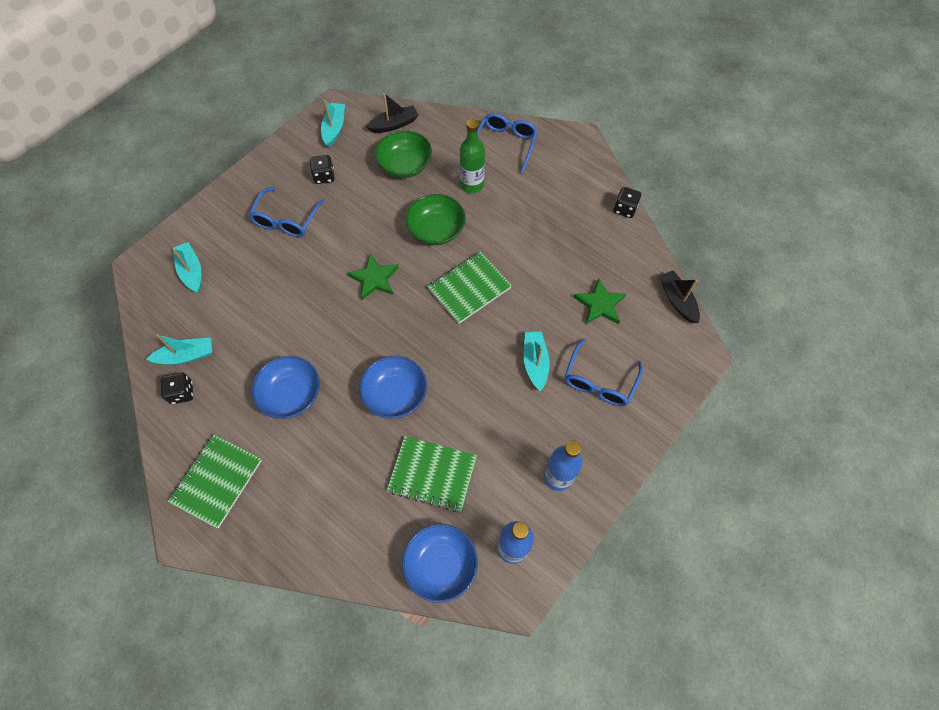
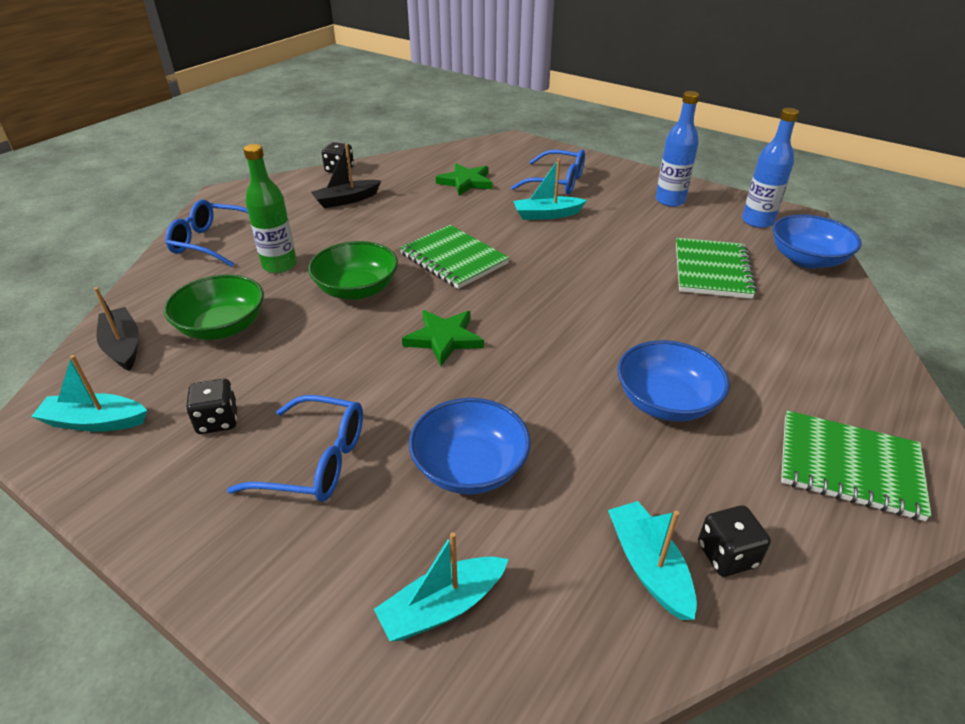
camera: 95 degrees left, 25 degrees down
(395, 394) = (624, 304): blue bowl -> blue bowl (470, 467)
(677, 300) = (456, 148): black boat -> black boat (346, 200)

